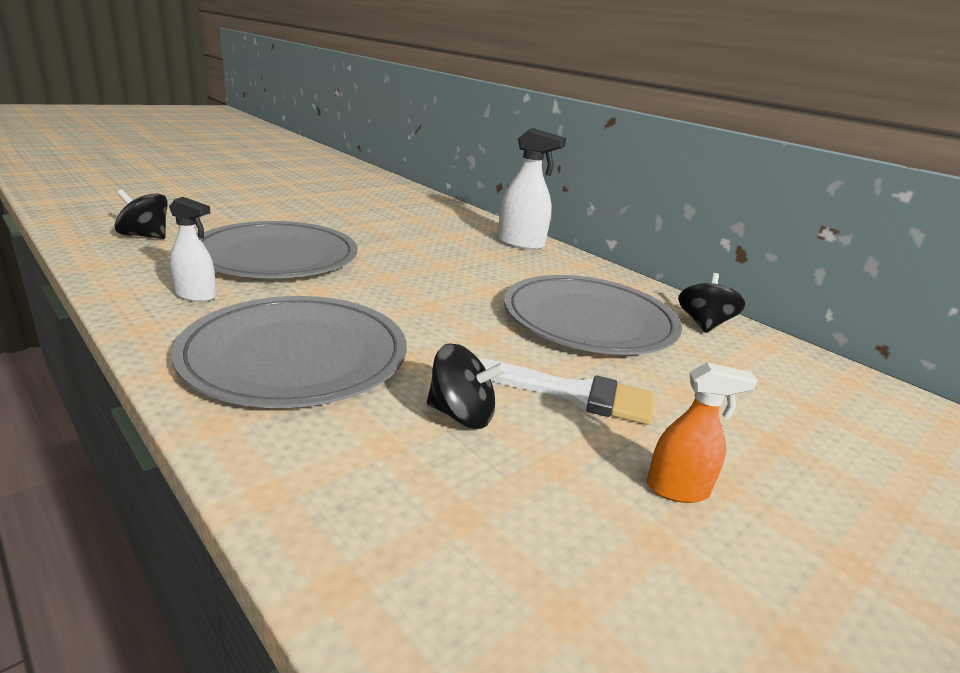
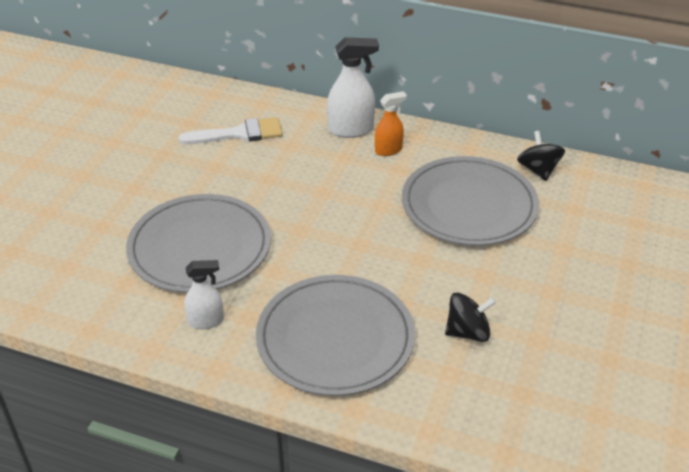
camera: 25 degrees left, 15 degrees up
(145, 236) = (72, 277): black spinning top -> none
(575, 394) = (511, 282): white brush -> white brush (239, 134)
(678, 489) = (602, 324): orange spray bottle -> orange spray bottle (388, 150)

